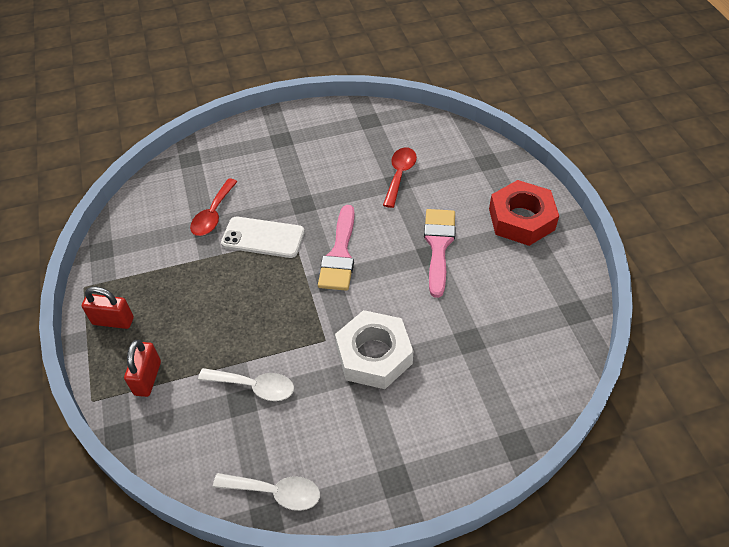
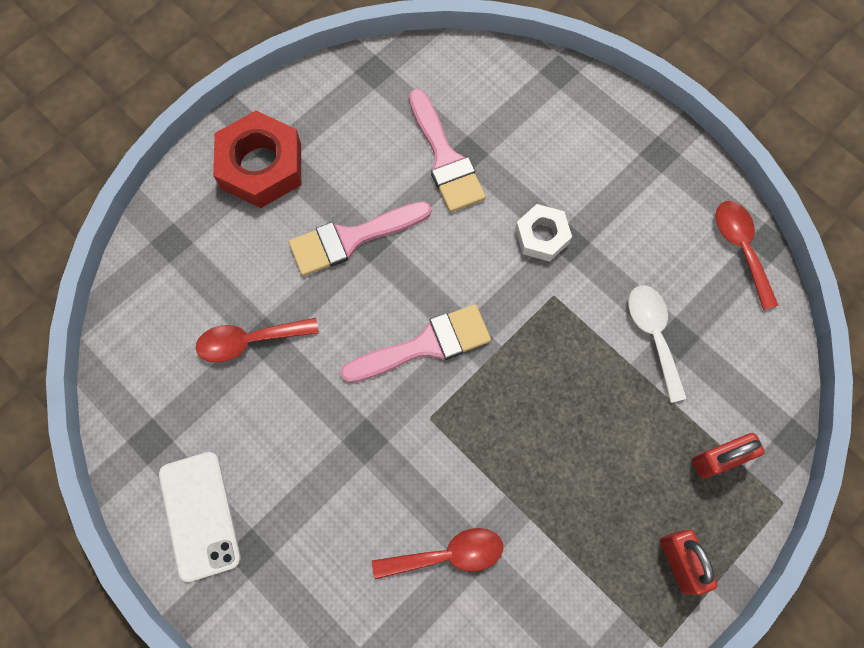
camera: 120 degrees left, 20 degrees up
(263, 237) = (450, 457): white phone -> white phone (199, 515)
(275, 492) = (740, 248): white spoon -> red spoon
(374, 355) = (542, 236): white nut -> white nut, size x0.59
(472, 324) = (445, 158): none -> pink brush

